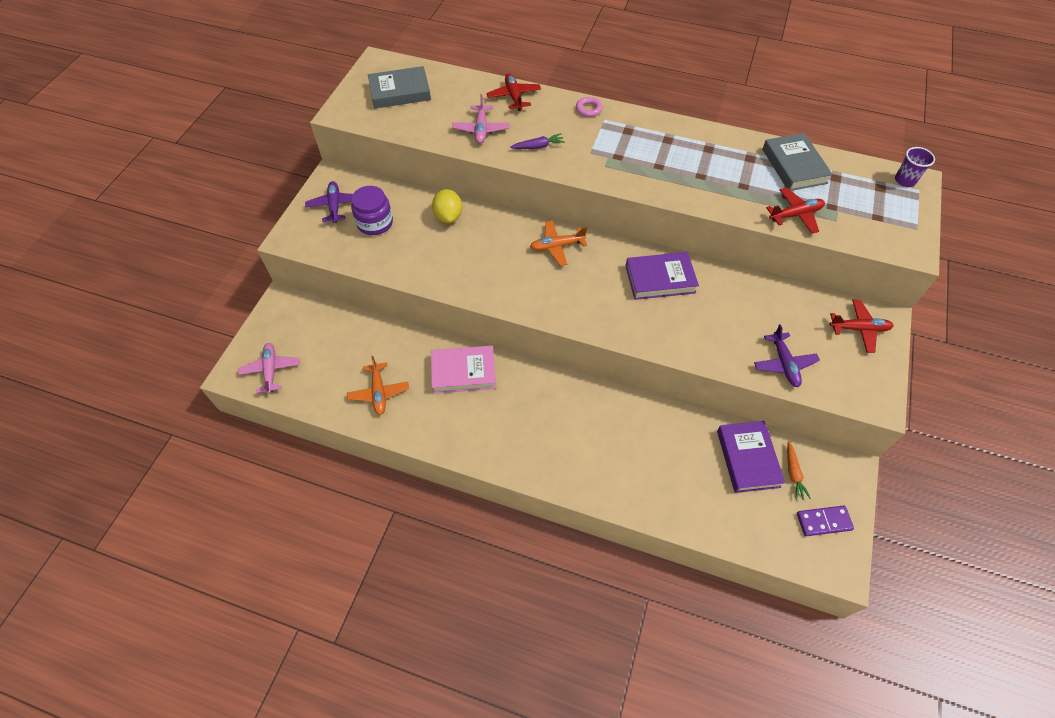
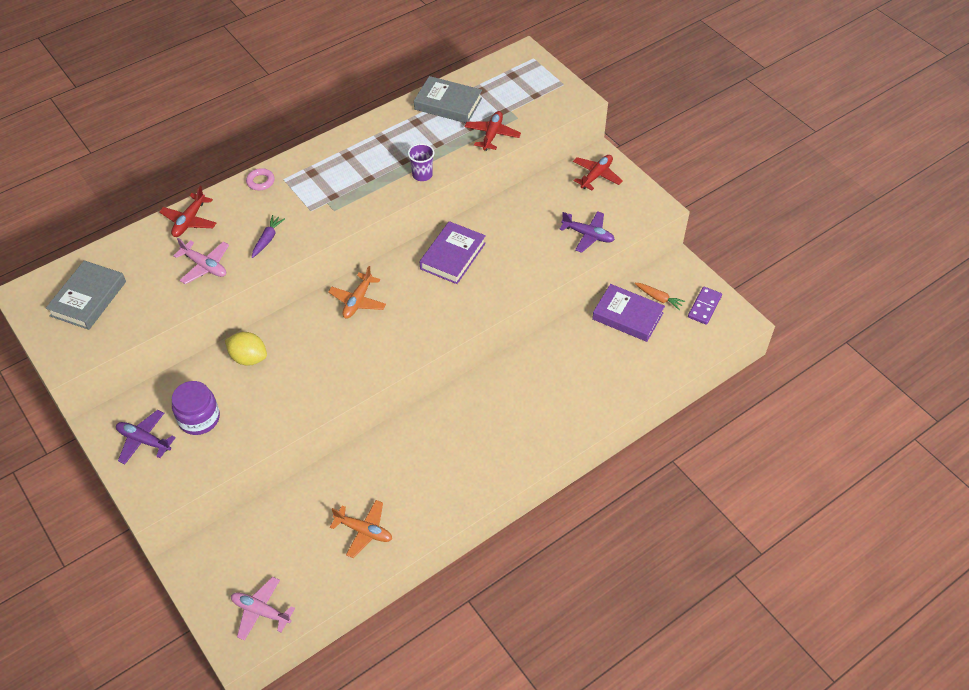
camera: 55 degrees left, 5 degrees down
(463, 372) = (399, 454): pink book -> none
(514, 96) = (189, 221): red plane -> red plane turned 90 degrees counterclockwise
(905, 180) = (518, 58): purple cup -> purple cup (422, 175)

